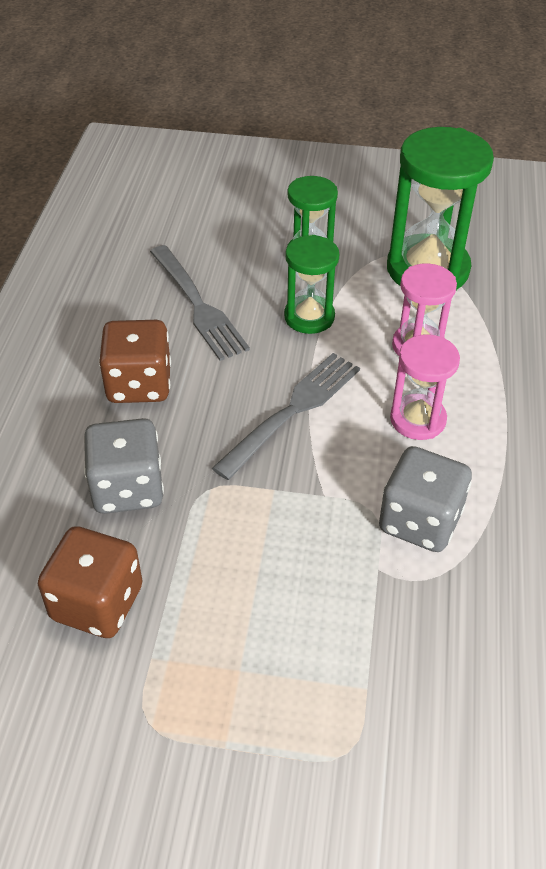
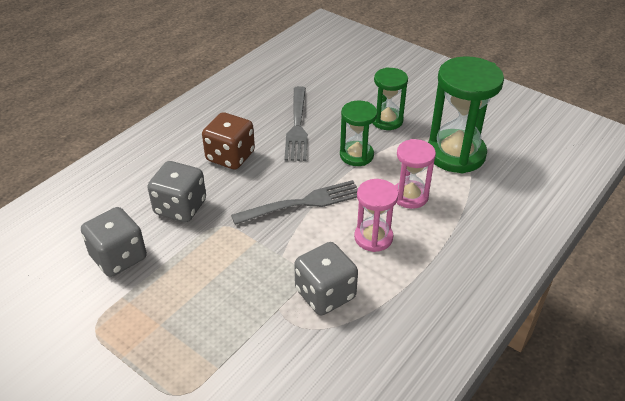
camera: 30 degrees right, 5 degrees down
(97, 603) = (119, 257): brown dice -> grey dice

